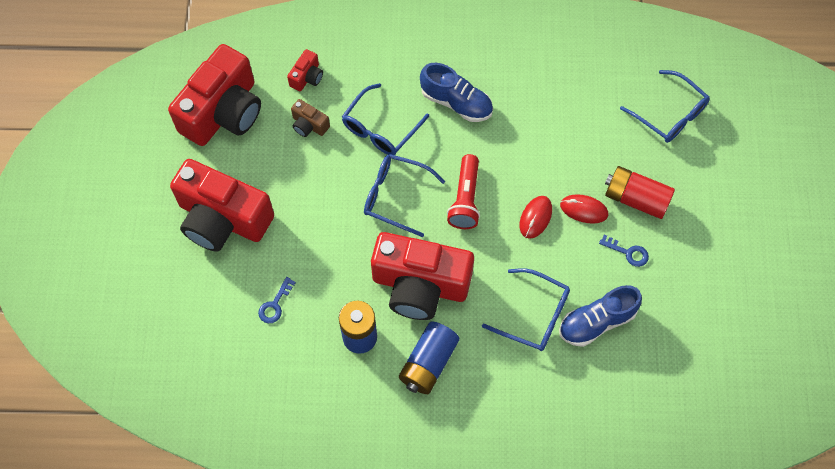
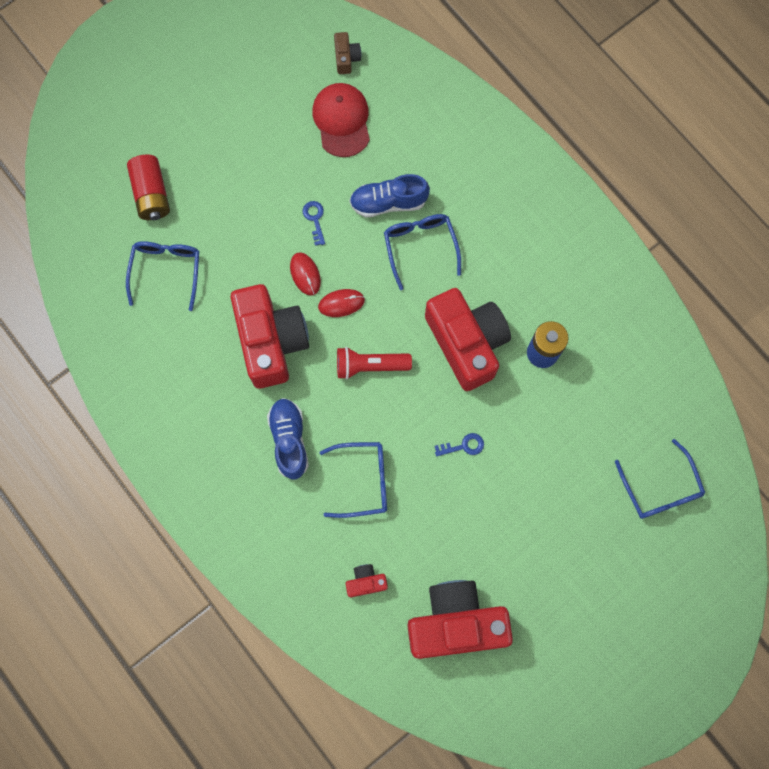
camera: 130 degrees left, 10 degrees up
(223, 219) = (543, 535): red camera -> red camera (271, 341)
(275, 305) = (573, 433): blue key -> blue key (464, 446)
(309, 125) = (408, 540): brown camera -> brown camera (346, 58)
(395, 196) = (412, 420): blue glasses -> blue glasses (660, 489)
(428, 363) = (518, 290): blue battery -> none
(465, 199) = (369, 366): red flashlight -> red flashlight turned 150 degrees counterclockwise
(596, 322) = (388, 202): blue shoe -> blue shoe turned 150 degrees clockwise
(636, 199) = (264, 244): red battery -> red battery (151, 194)
(708, 344) = (342, 120): none -> red cap

